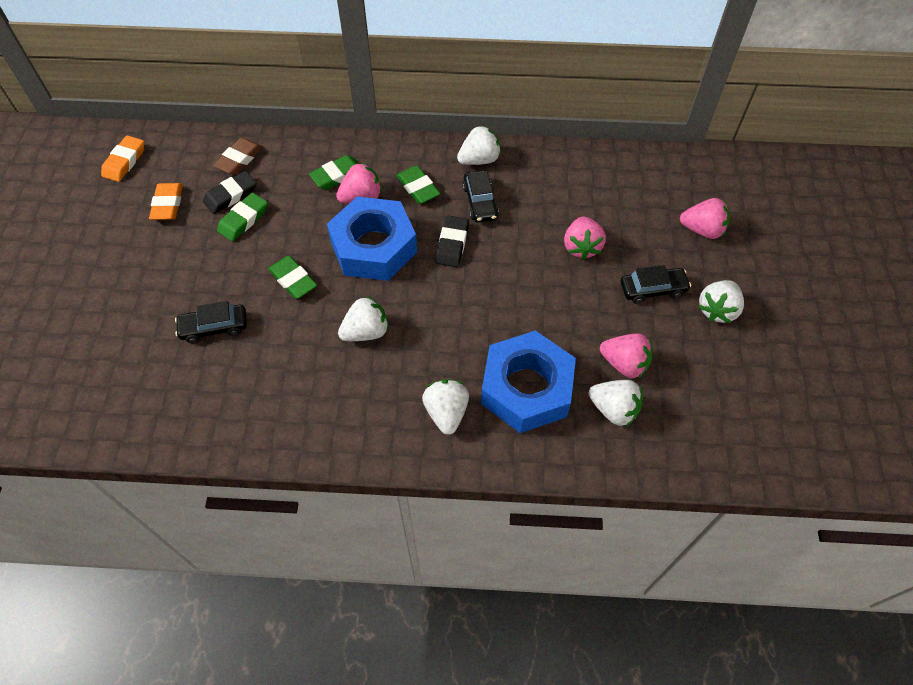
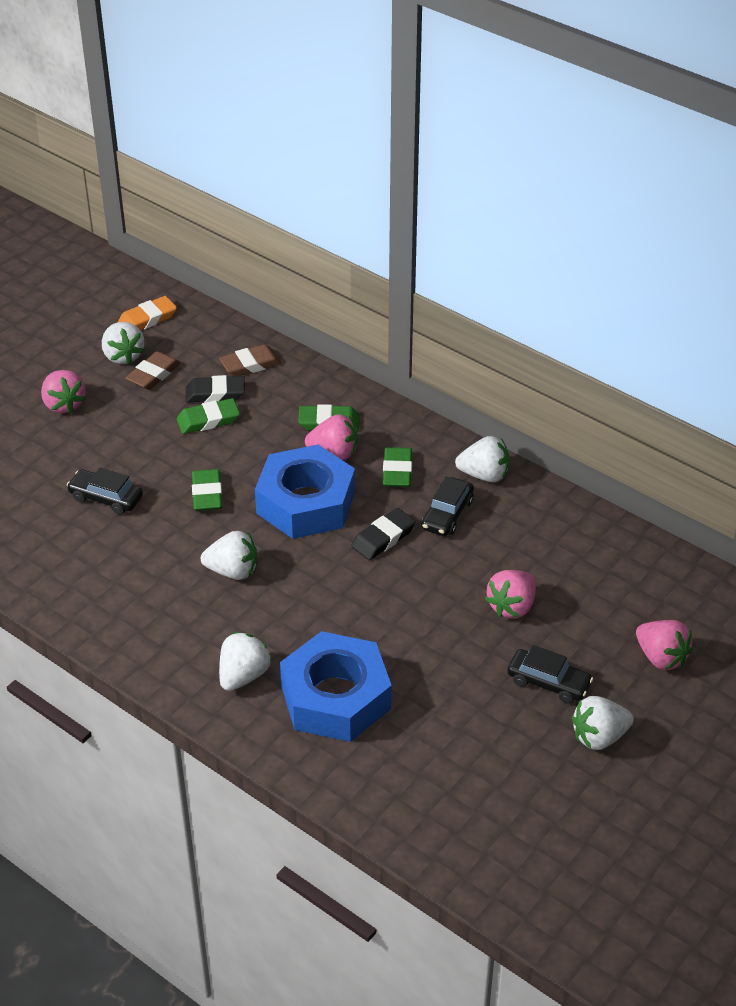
camera: 35 degrees right, 15 degrees down
(168, 204) = (153, 374): orange eraser -> brown eraser
(613, 409) = (402, 761): white strawberry -> white strawberry (123, 356)
(624, 364) = (452, 730): pink strawberry -> pink strawberry (64, 404)

